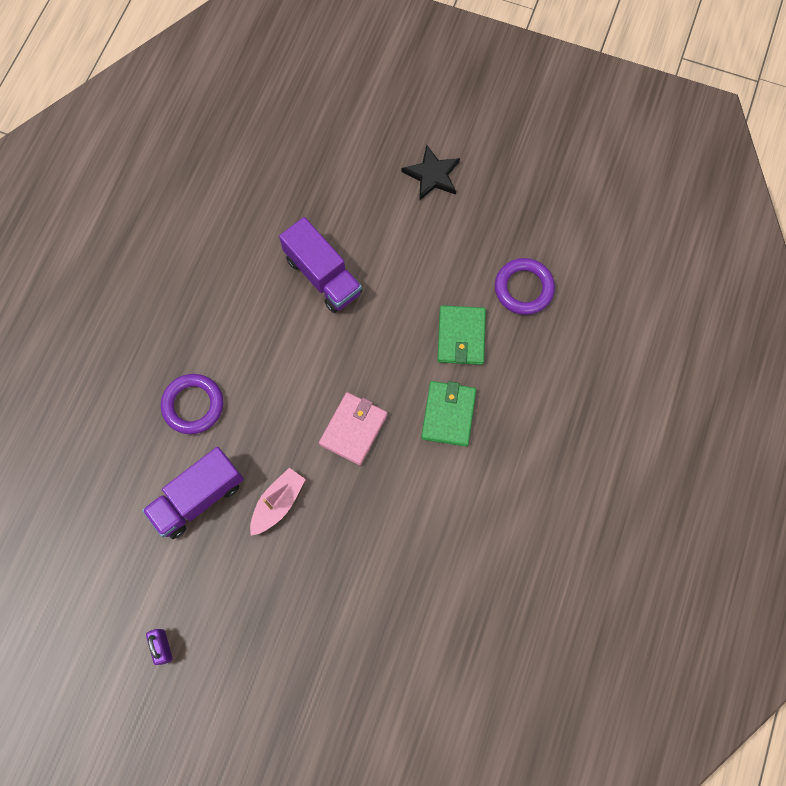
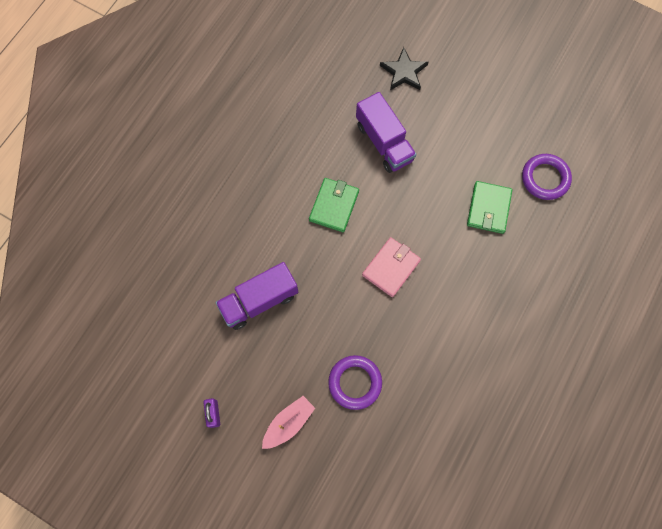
camera: 10 degrees right, 0 degrees up
(193, 405) = (266, 227): purple ring -> purple ring (355, 382)
(278, 503) = (322, 316): pink boat -> pink boat (288, 423)
(432, 175) = (483, 77): black star -> black star (404, 72)
(448, 414) = (469, 269): green wallet -> green wallet (334, 206)

